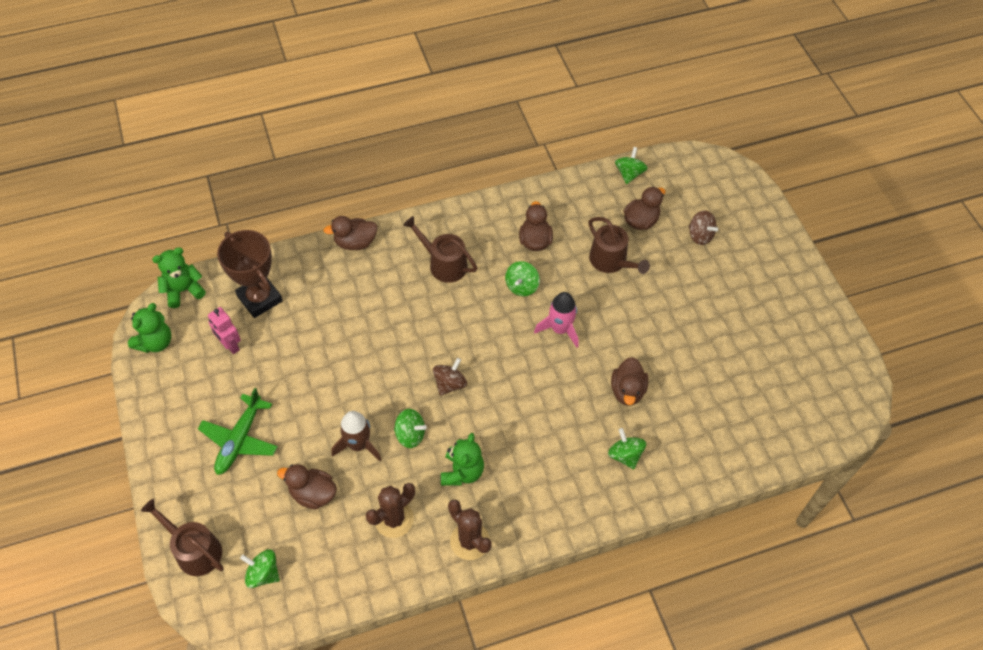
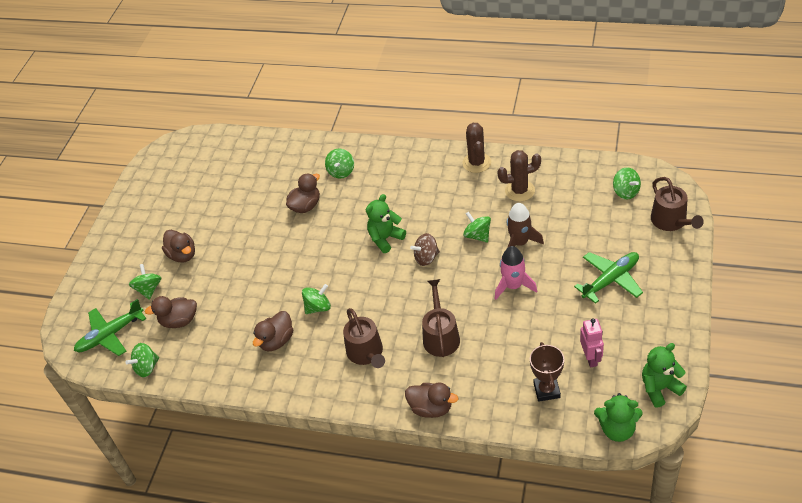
camera: 140 degrees left, 10 degrees down
(260, 298) = (546, 390): brown trophy -> brown trophy, size x0.66
(313, 494) = (569, 225): brown duck -> brown duck (182, 255)
(462, 472) = (456, 200): green teddy bear -> green teddy bear (385, 238)
(560, 329) = (316, 263): pink rocket -> pink rocket (513, 286)
(611, 261) = (233, 298): brown watering can -> brown watering can (440, 336)
(690, 184) = (110, 335): none -> green plane
(700, 235) = (149, 289): brown spinning top -> green spinning top

